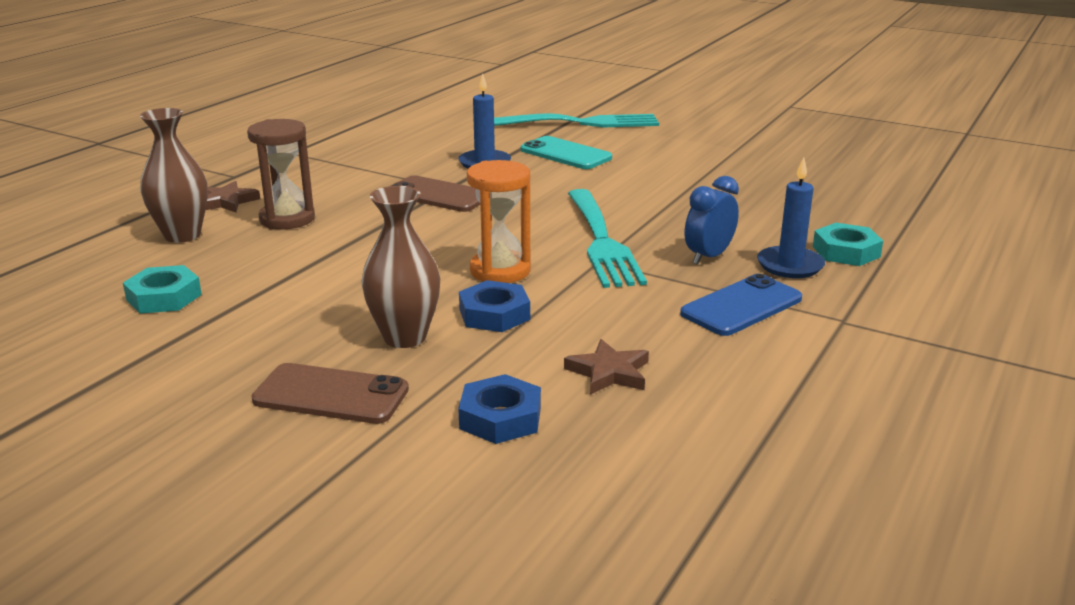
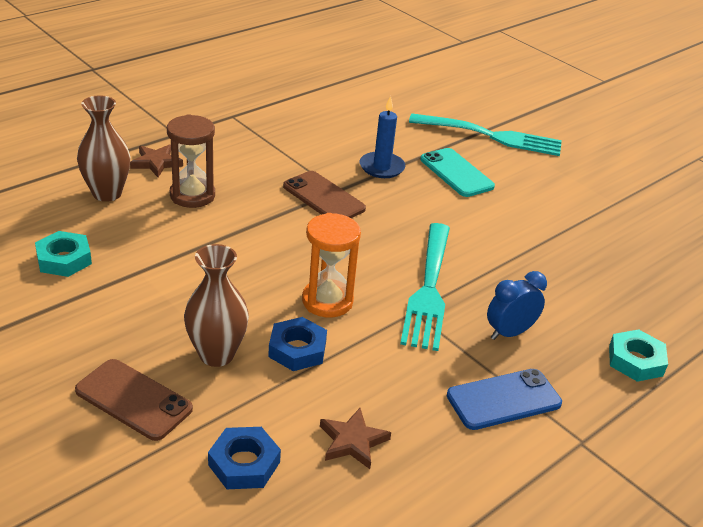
camera: 15 degrees right, 10 degrees up
(790, 265) = (574, 363): blue candle -> none

